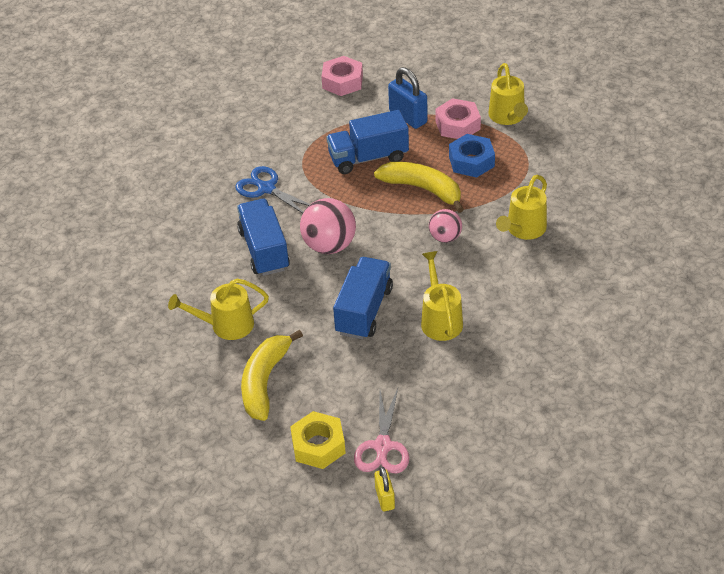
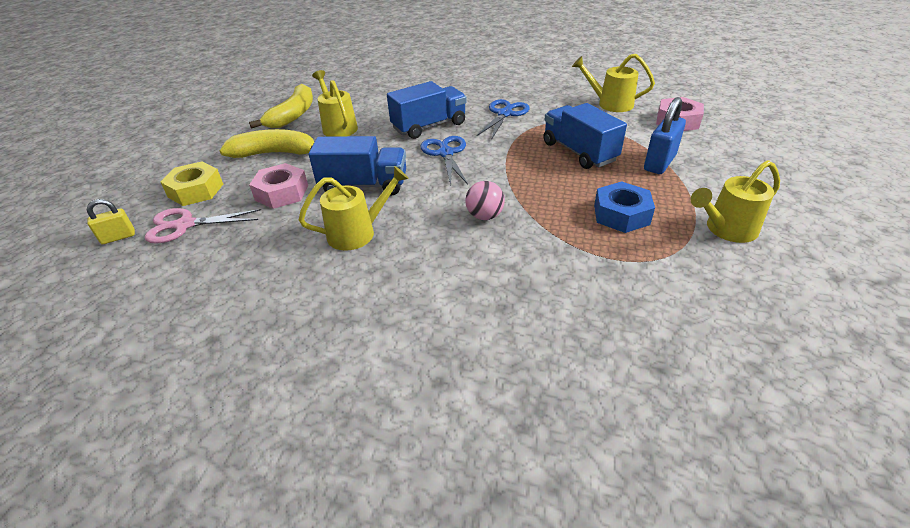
camera: 75 degrees right, 5 degrees down
(329, 245) = (445, 153): pink ball -> blue scissors
(423, 189) = (553, 190): yellow banana -> yellow banana (293, 115)
(457, 125) = (676, 195): pink nut -> pink nut (282, 193)
(523, 230) = (525, 273): yellow watering can -> yellow watering can (610, 104)

